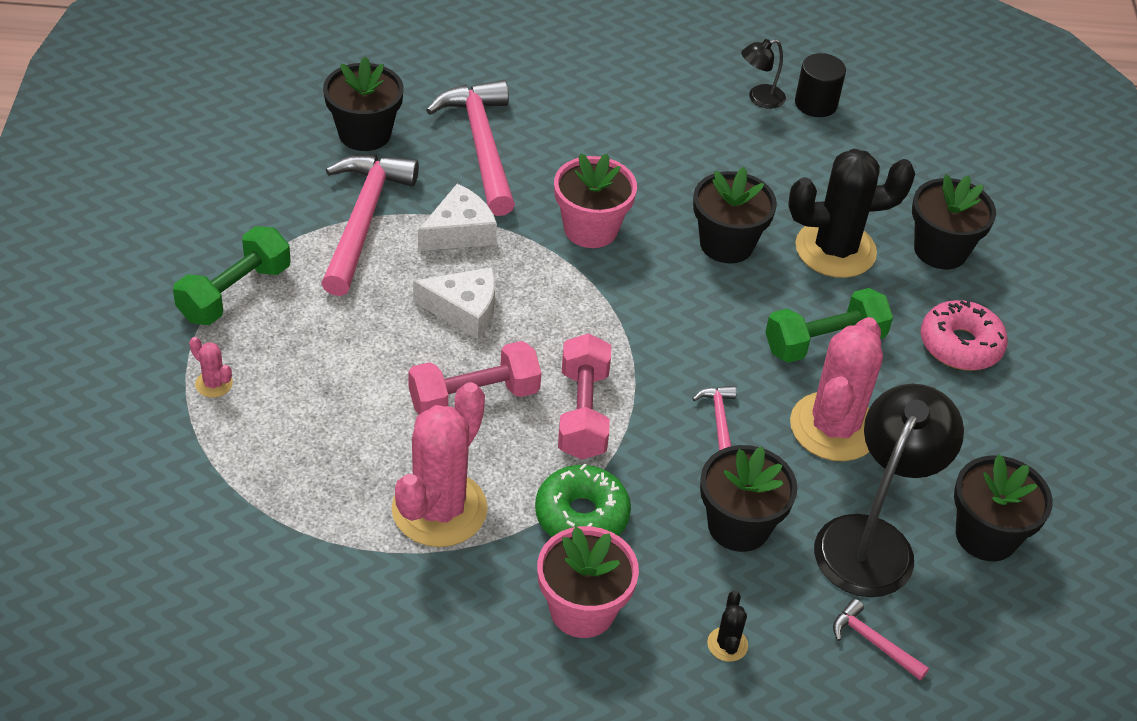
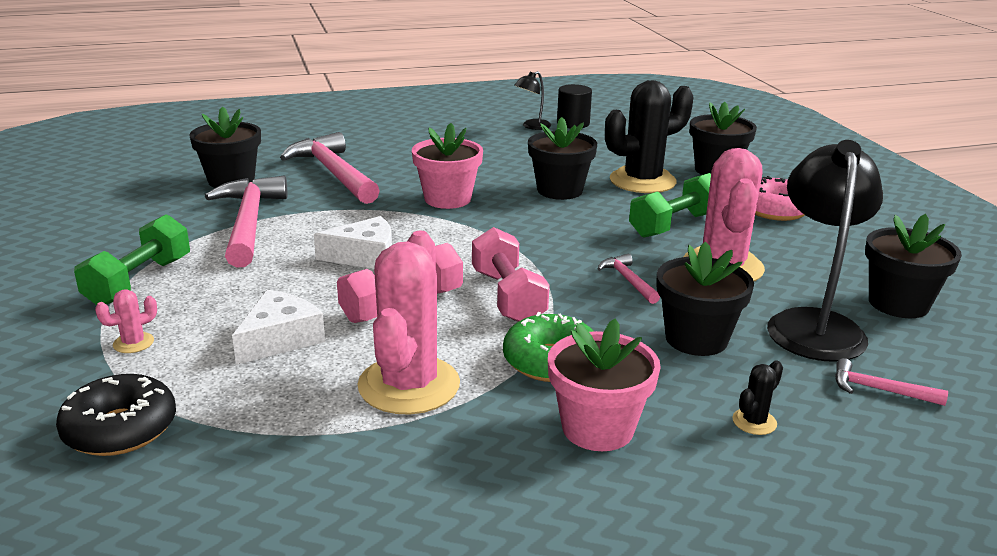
camera: 15 degrees left, 20 degrees down
(184, 492) = (120, 429): none -> black donut
(214, 384) = (133, 343): pink cactus -> pink cactus turned 60 degrees counterclockwise
(459, 232) = (338, 216): white cheese -> white cheese (280, 339)
(727, 644) = (754, 422): black cactus -> black cactus turned 60 degrees clockwise

